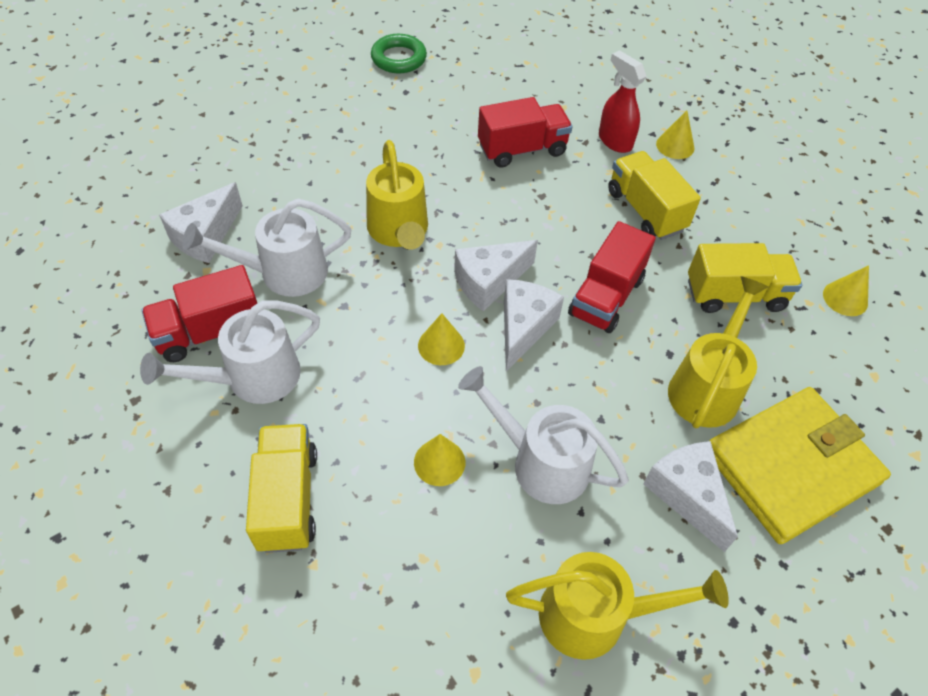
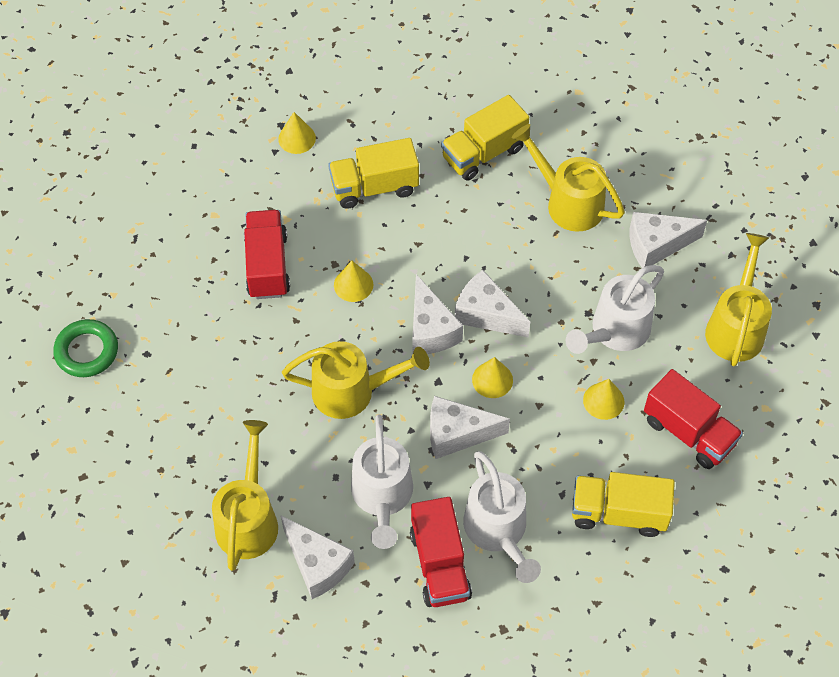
camera: 75 degrees left, 5 degrees up
(250, 181) = (249, 518): none -> yellow watering can
(367, 324) = (457, 434): none -> white cheese
(606, 297) = (466, 245): red truck -> red truck (689, 432)
(614, 141) = (277, 185): red spray bottle -> none
(735, 295) = (483, 153): yellow truck -> yellow truck turned 135 degrees counterclockwise
(791, 466) = (644, 173): yellow wallet -> none
(845, 298) = (503, 80): yellow cone -> yellow cone (353, 284)

